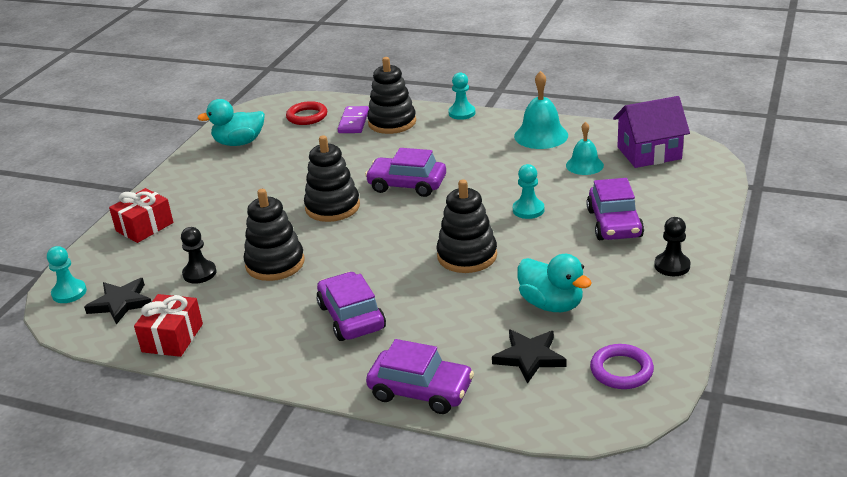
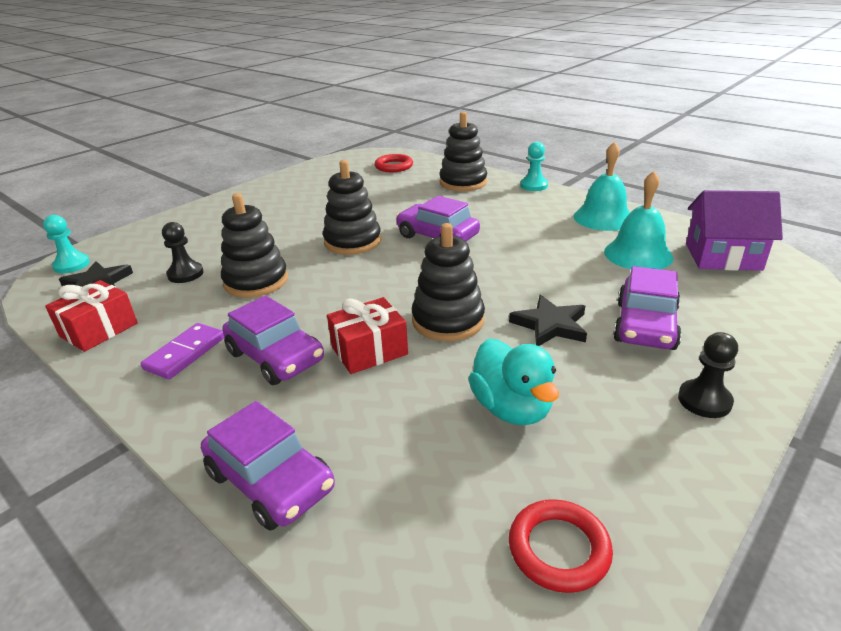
camera: 20 degrees right, 0 degrees up
(144, 227) = (186, 225): red gift -> red gift (369, 350)
(239, 143) = (322, 176): turquoise duck -> none
(351, 317) = (276, 356): purple car -> purple car turned 135 degrees clockwise
(353, 122) = (429, 177): purple domino -> purple domino (185, 353)
(528, 210) = (548, 287): turquoise pawn -> none
(529, 357) = (438, 478): black star -> black star (550, 325)
(584, 165) = (638, 254): turquoise bell -> turquoise bell, size x1.52
(621, 370) = (559, 549): purple ring -> red ring

